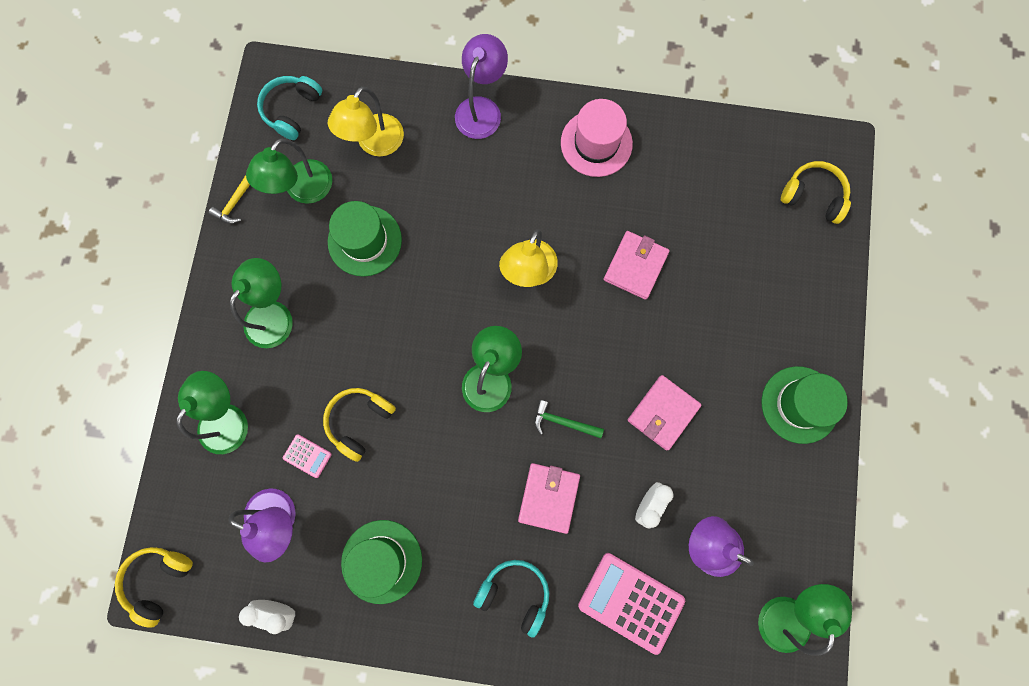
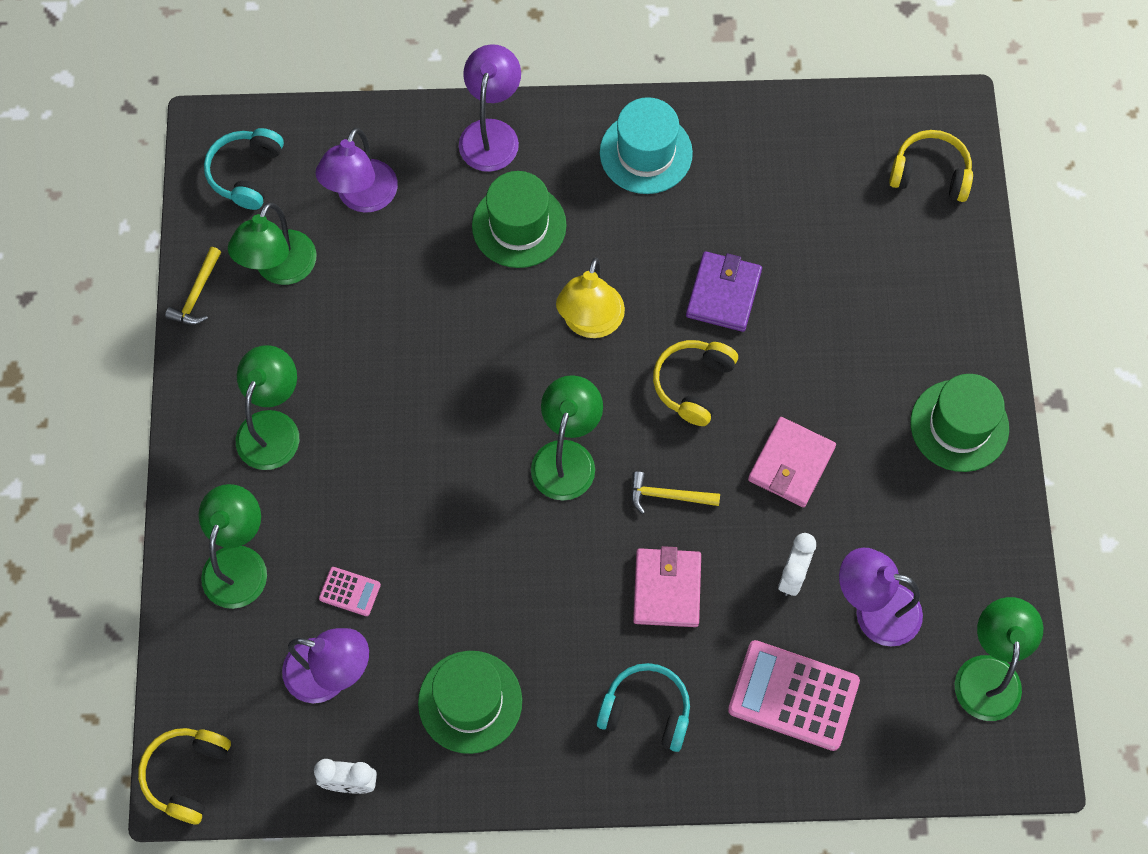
camera: 10 degrees left, 10 degrees down
(359, 421) = (408, 538): yellow headphones -> yellow headphones (693, 384)
(365, 241) = (372, 318): green hat -> green hat (519, 225)
(375, 144) = (362, 198): yellow lamp -> purple lamp
(563, 422) = (668, 495): green hammer -> yellow hammer
(596, 143) = (646, 153): pink hat -> turquoise hat
(635, 266) = (723, 294): pink wallet -> purple wallet

